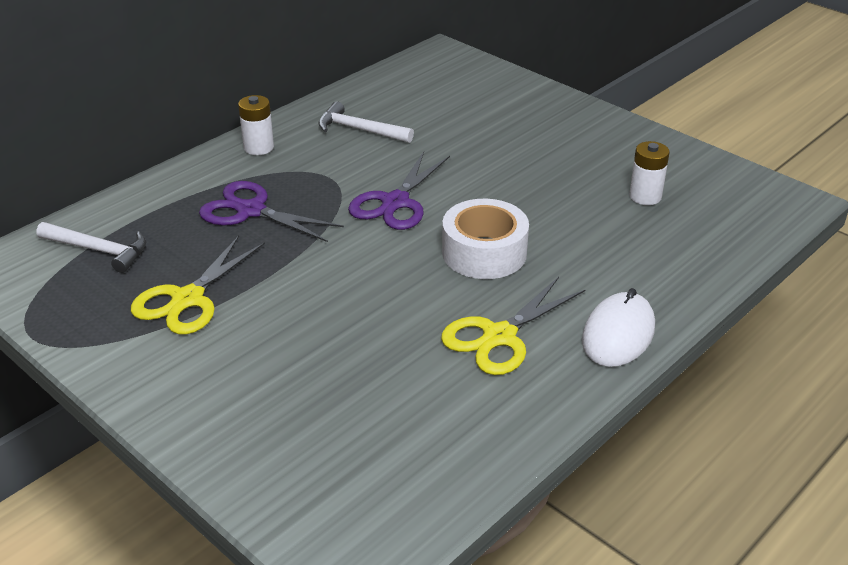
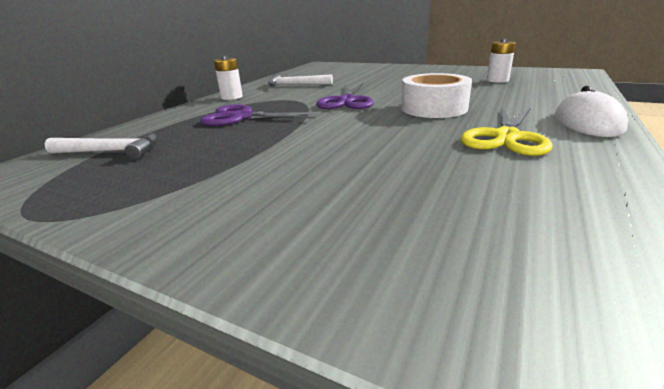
camera: 15 degrees left, 10 degrees down
(188, 299) = (210, 163): yellow scissors -> none

